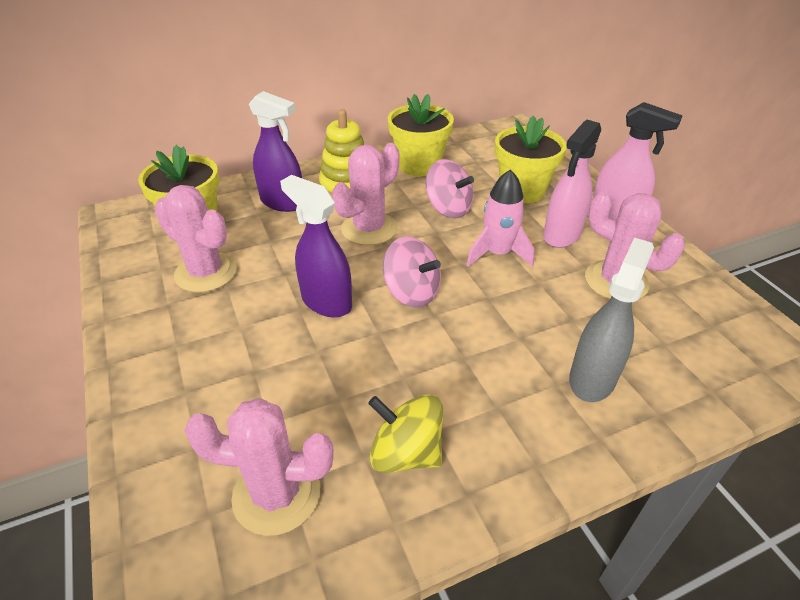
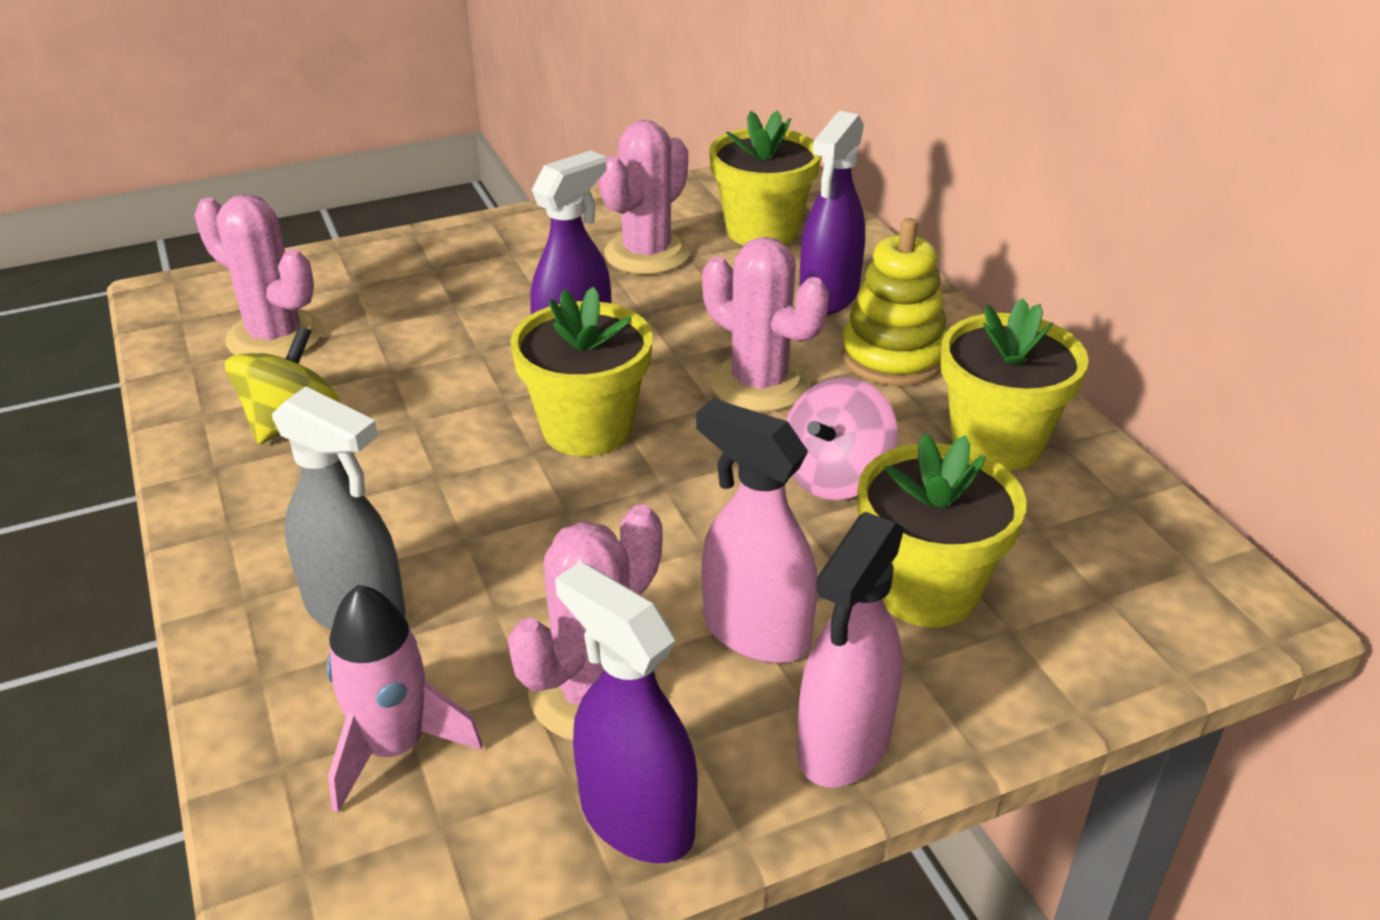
camera: 90 degrees right, 5 degrees down
(276, 494) = (275, 337): pink cactus -> pink cactus turned 60 degrees counterclockwise
(412, 292) = (587, 428): pink spinning top -> yellow flower pot
(497, 253) = (689, 531): pink rocket -> pink rocket (394, 747)
(678, 267) = (636, 818): none -> purple spray bottle

